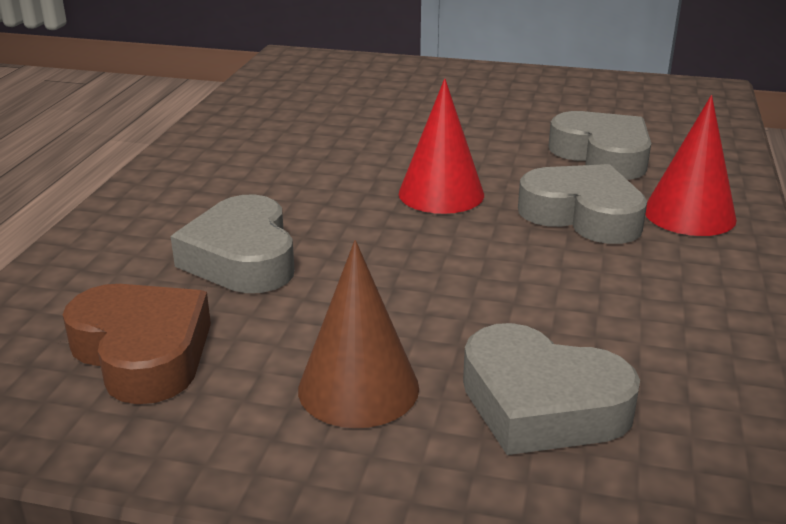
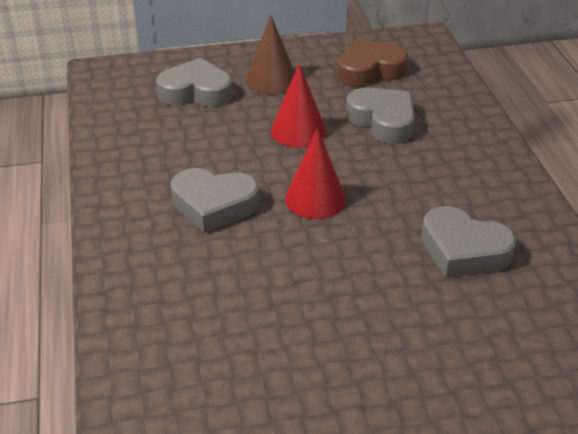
camera: 155 degrees right, 10 degrees up
(142, 353) = (369, 70): brown heart -> brown heart turned 135 degrees clockwise
(602, 155) = (220, 280): grey heart -> grey heart (463, 250)
(689, 214) = (143, 227): red cone -> red cone (298, 131)

